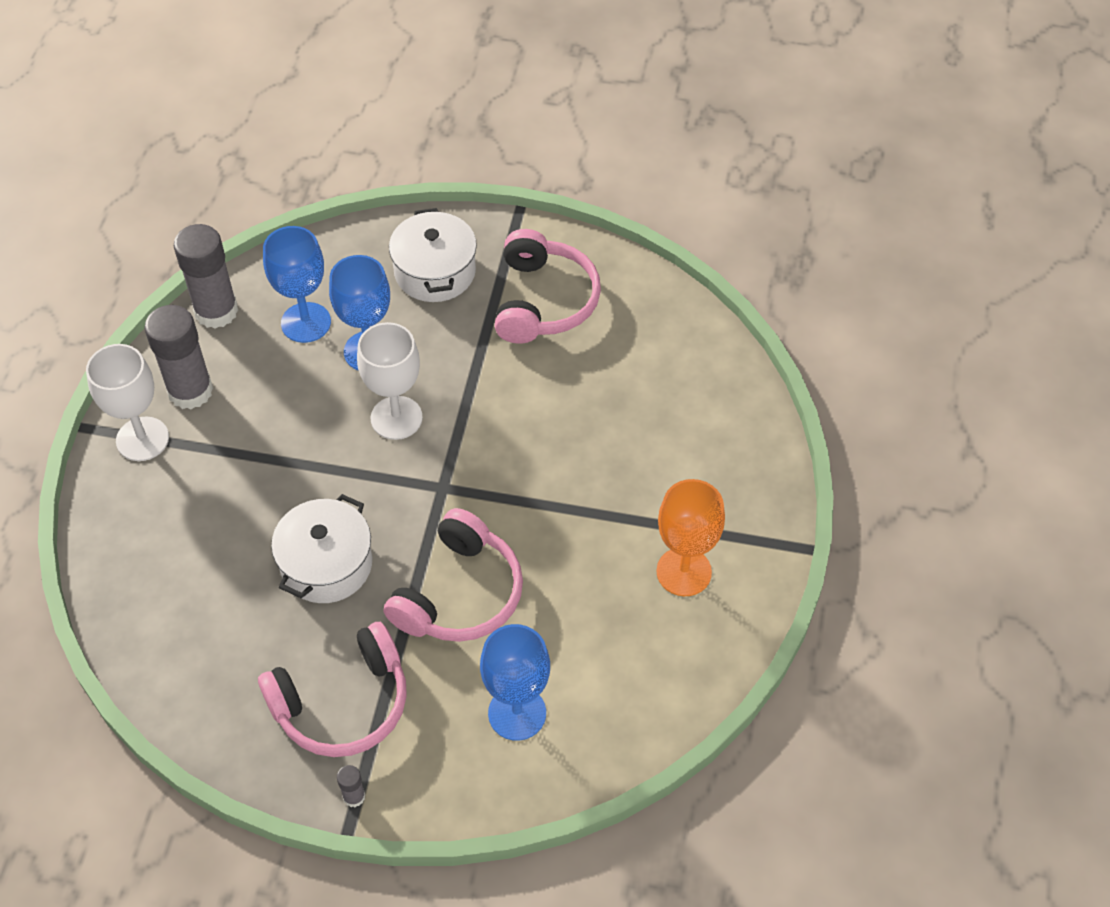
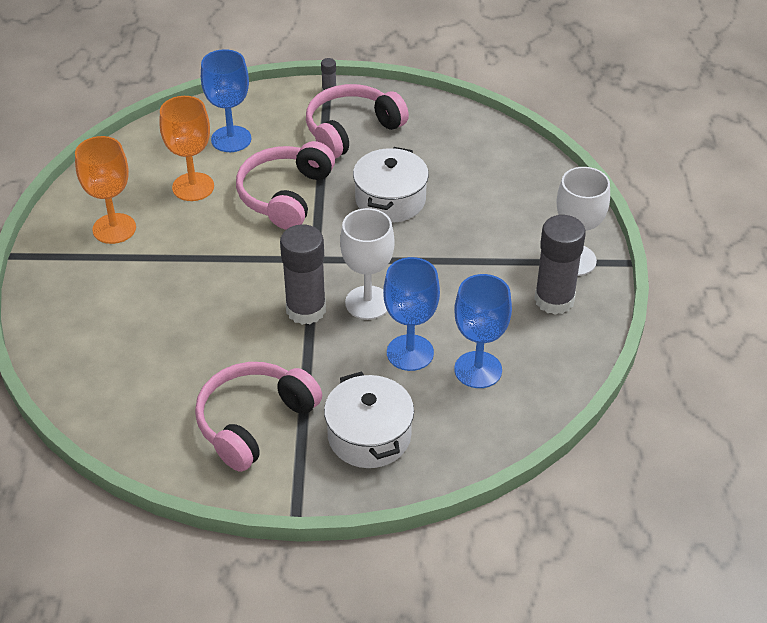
camera: 170 degrees right, 10 degrees down
(216, 311) = (566, 368): grey glue stick -> grey glue stick (306, 310)
(543, 301) = (254, 422): pink headphones -> pink headphones turned 45 degrees clockwise
(578, 628) = (193, 187): none -> orange goblet

